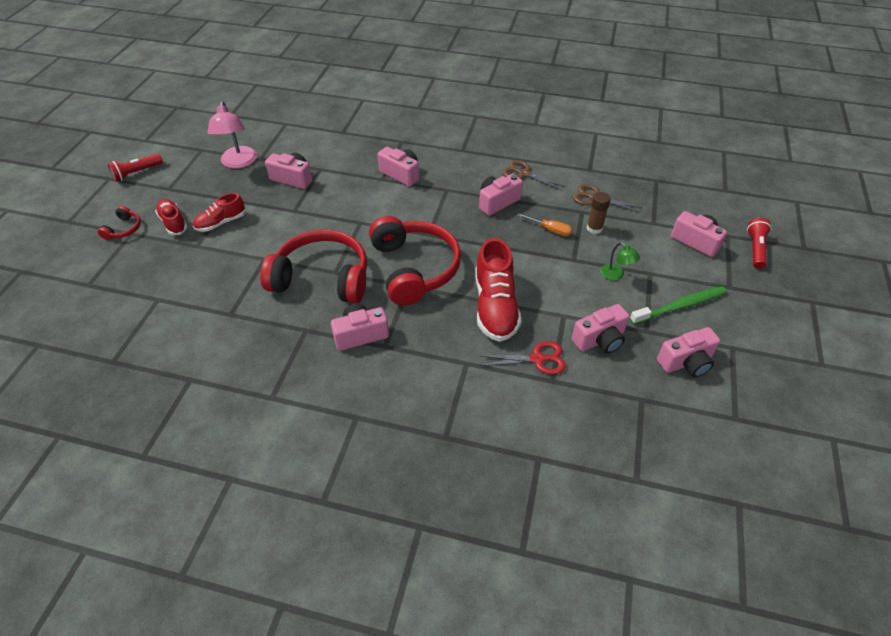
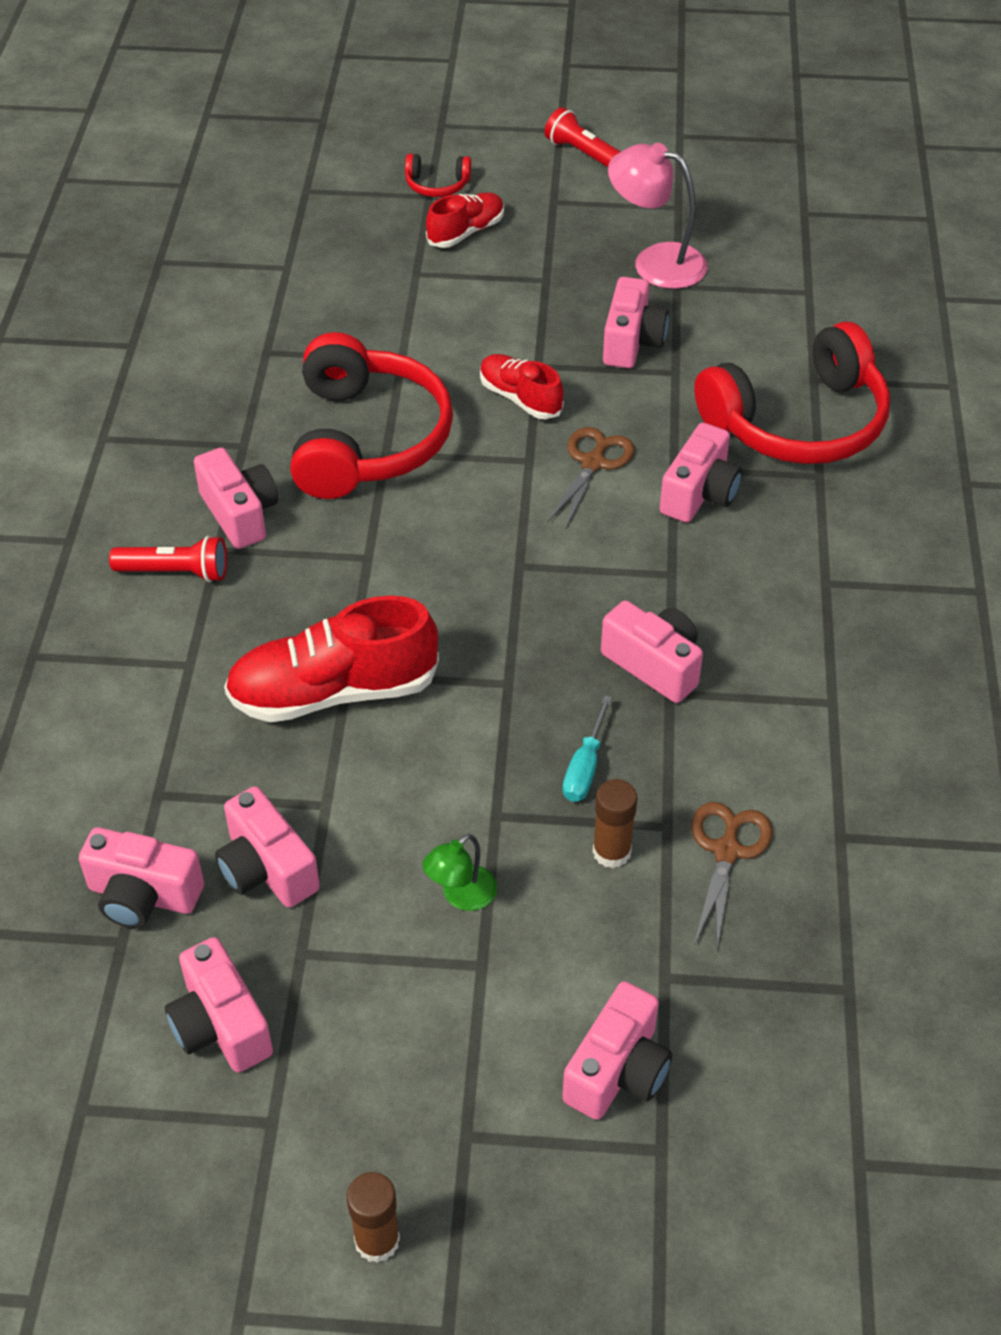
camera: 80 degrees right, 0 degrees up
(221, 222) = (480, 285): red shoe -> red shoe (520, 398)
(238, 163) = (655, 262): pink lamp -> pink lamp turned 45 degrees clockwise
(414, 268) = (416, 558): red headphones -> red headphones (798, 422)
(524, 174) = (775, 704): brown scissors -> brown scissors (593, 463)
(537, 359) = (207, 768): red scissors -> none
(550, 230) = (585, 767): orange screwdriver -> turquoise screwdriver
(615, 389) = (143, 895): none -> pink camera
(680, 306) = (384, 1022): green toothbrush -> none
(755, 249) = (621, 1215): red flashlight -> red flashlight (175, 572)
(779, 318) = (377, 1240): none -> brown glue stick

